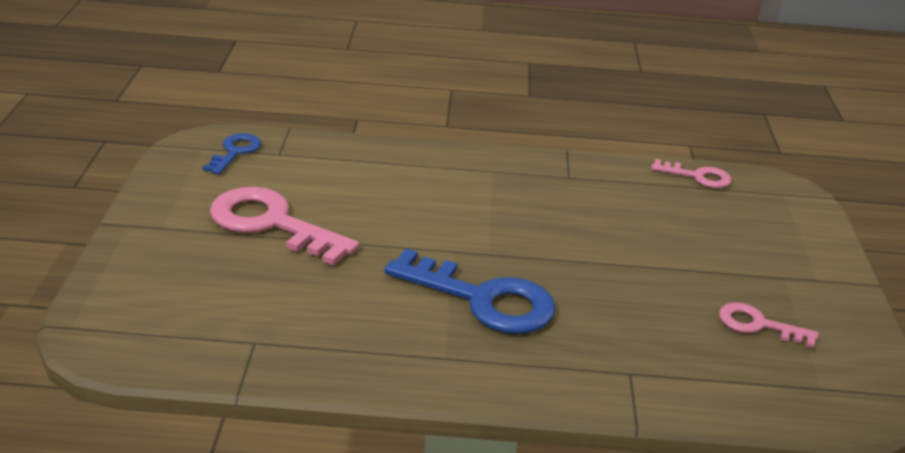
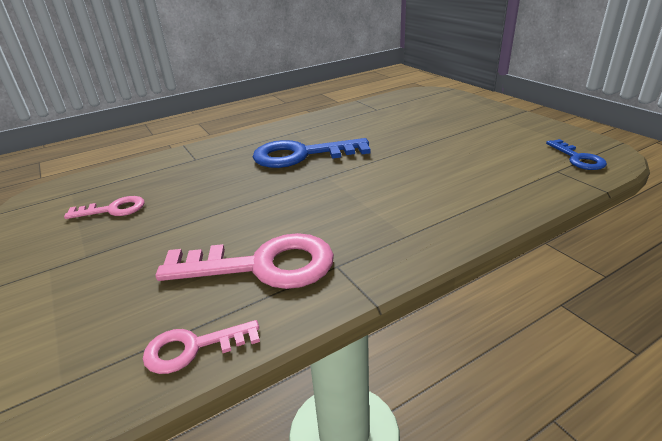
camera: 150 degrees right, 0 degrees up
(272, 224) = (462, 138): pink key -> pink key (262, 265)

